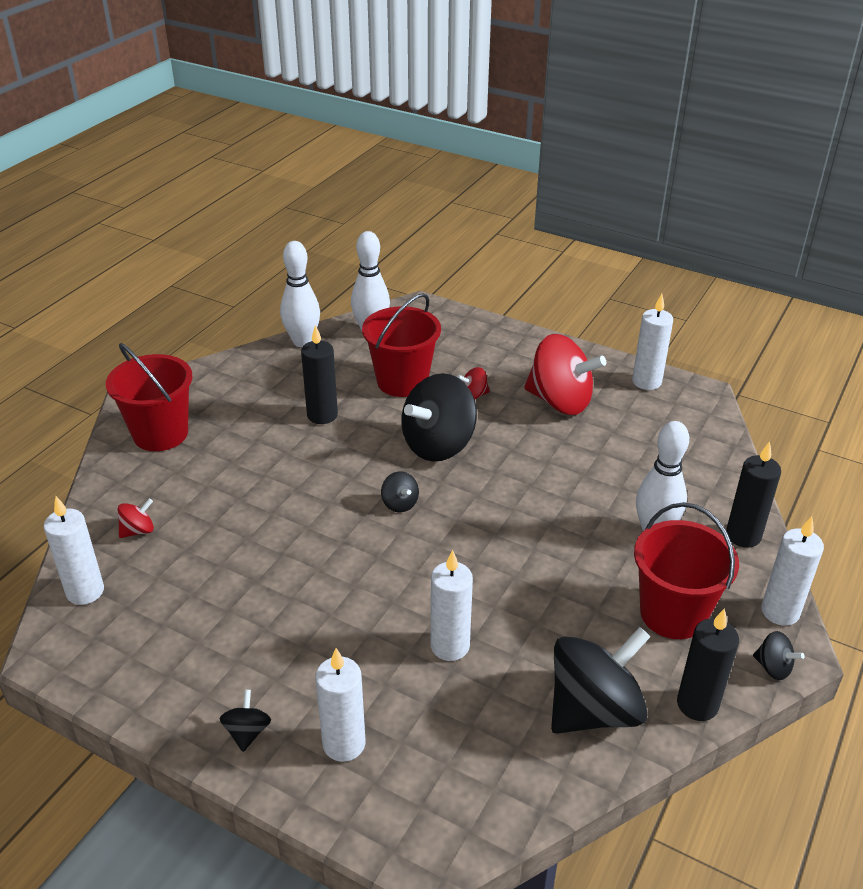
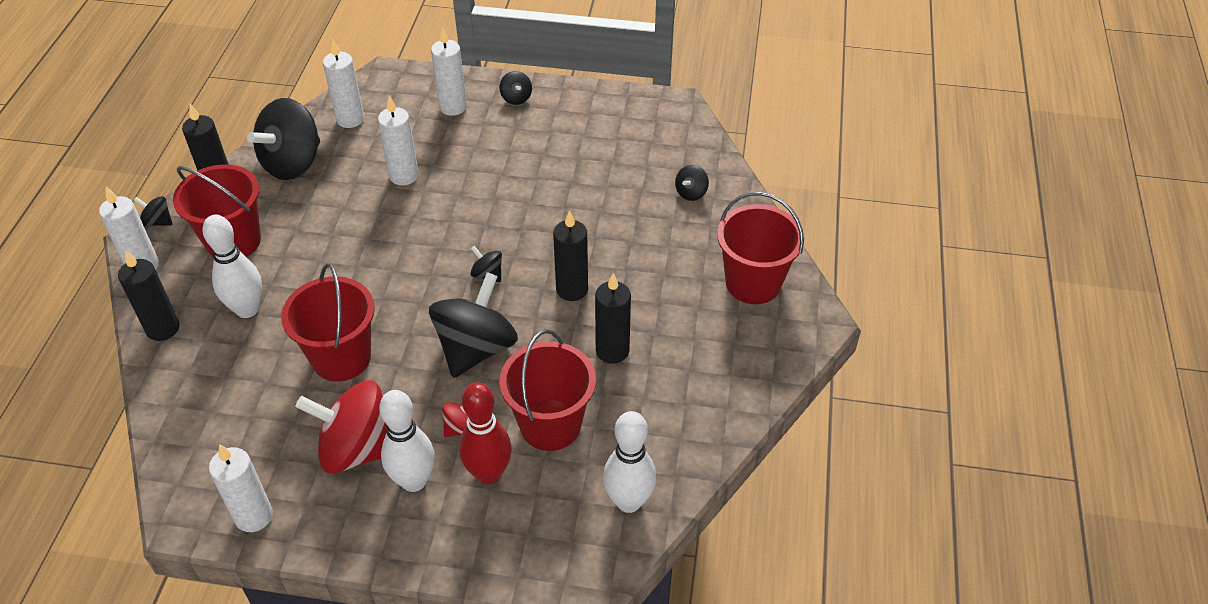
camera: 160 degrees right, 10 degrees up
(85, 591) = (689, 143): white candle -> white candle (350, 119)
(138, 531) = (691, 193): red spinning top -> black spinning top
(302, 342) = (701, 454): white bowling pin -> white bowling pin (414, 481)
(326, 470) = (572, 289): none -> black candle
(463, 366) = (489, 473): none -> red bowling pin
(563, 467) = (341, 358): none -> red bucket

